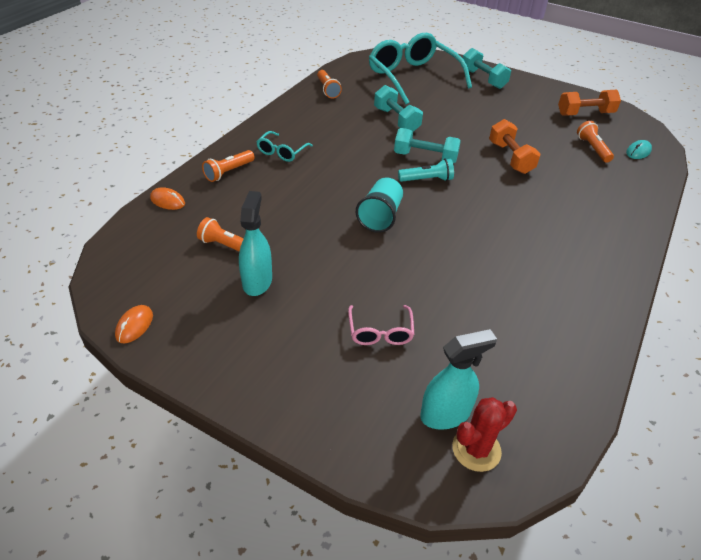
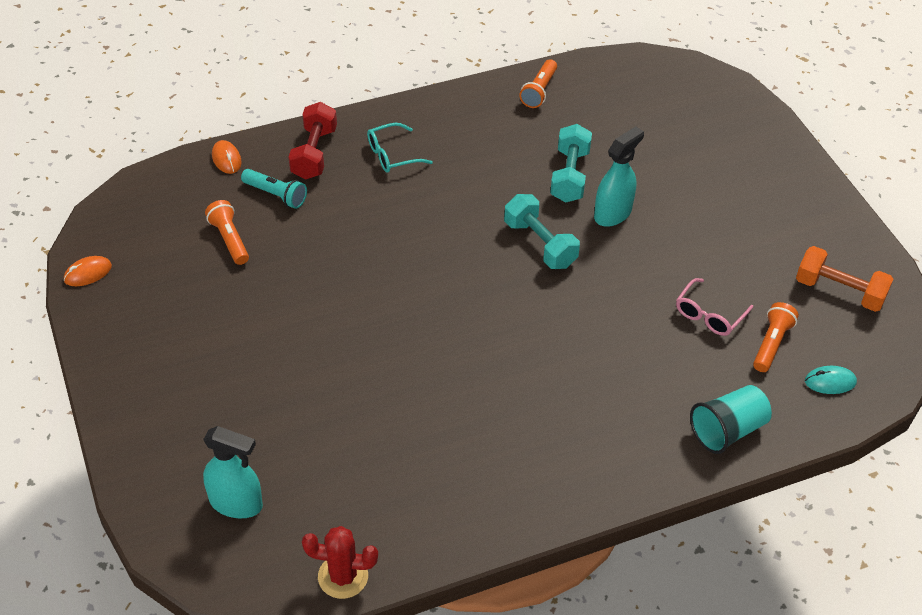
camera: 40 degrees right, 5 degrees up
(229, 172) = (314, 153): orange flashlight -> red dumbbell
(257, 281) = (218, 290): turquoise spray bottle -> turquoise spray bottle (613, 214)
(380, 217) = (403, 289): turquoise cup -> turquoise cup (727, 430)
(380, 331) = (267, 402): pink glasses -> pink glasses (709, 314)
(413, 77) = (672, 121): turquoise glasses -> none
(427, 180) = (506, 273): turquoise flashlight -> turquoise flashlight (276, 195)
(476, 449) = (226, 544): red cactus -> red cactus (343, 576)
(483, 79) = (768, 168): turquoise dumbbell -> none
(510, 158) = (643, 298): orange dumbbell -> none

